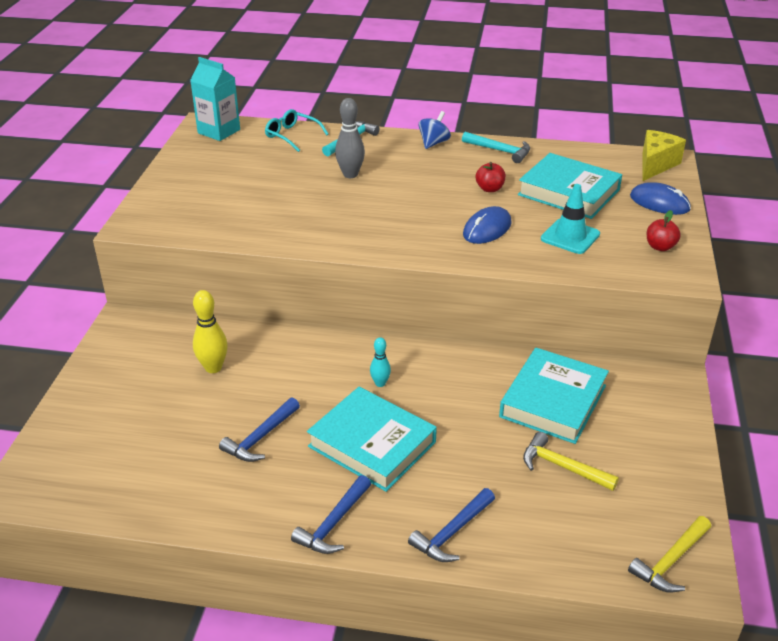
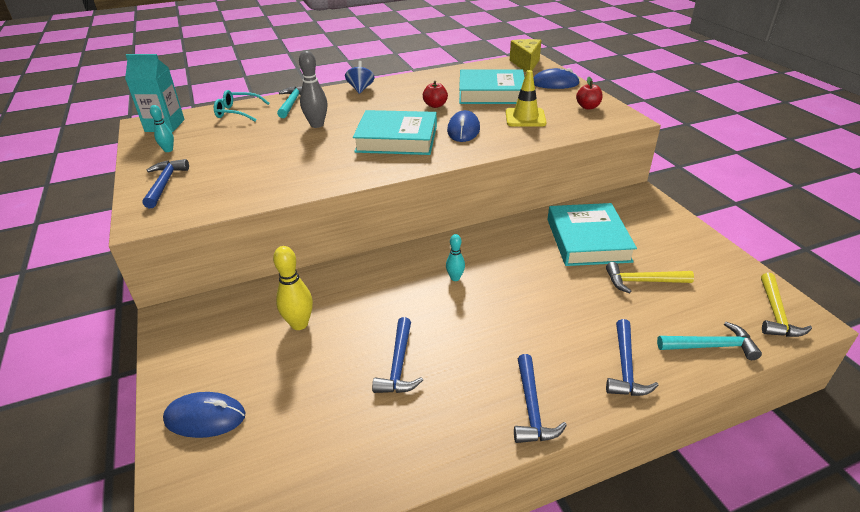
camera: 30 degrees left, 0 degrees up
(91, 410) = (205, 417): none -> blue mouse
(173, 195) = (165, 184): none -> blue hammer
(201, 160) = (168, 150): none -> turquoise bowling pin
(372, 444) = (496, 327): turquoise book -> turquoise book (397, 139)
(500, 151) = (415, 81): turquoise hammer -> turquoise hammer (711, 346)
(570, 236) = (525, 118): turquoise traffic cone -> yellow traffic cone

